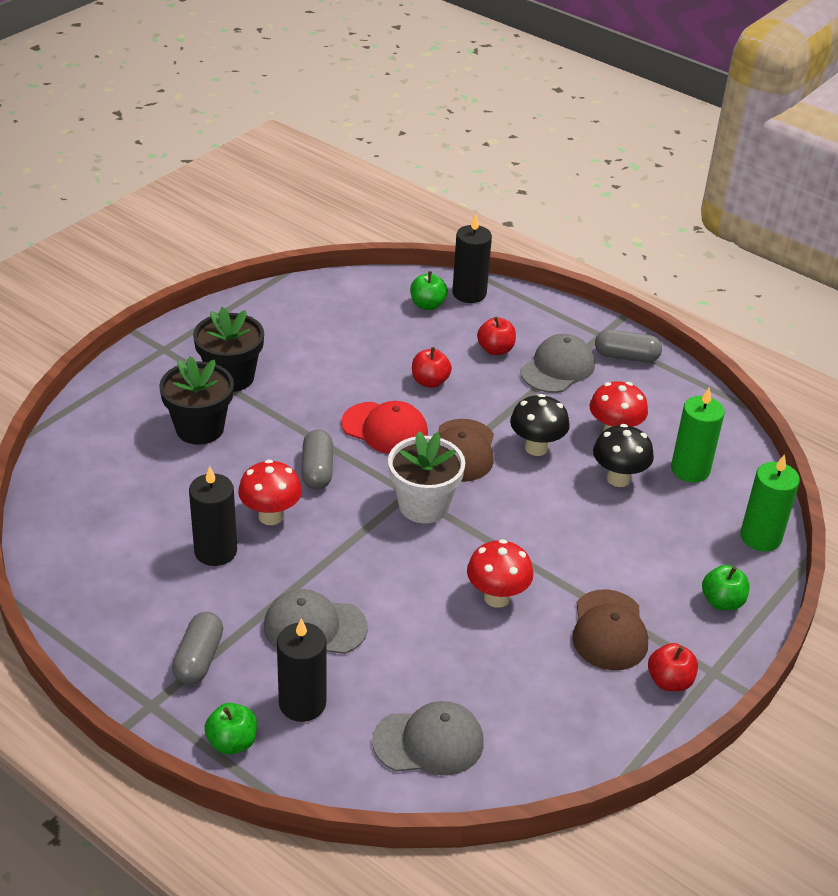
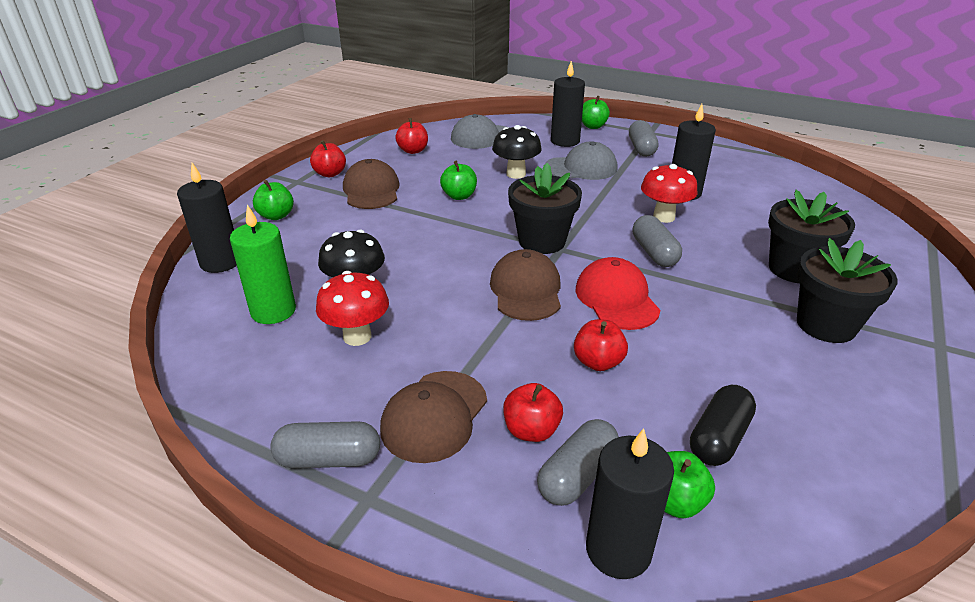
camera: 170 degrees right, 5 degrees down
(378, 326) = (719, 438): none -> black capsule
(385, 429) = (616, 299): red cap -> red cap turned 60 degrees clockwise
(423, 505) = (542, 241): white flower pot -> black flower pot
(476, 324) = (577, 475): none -> grey capsule
(497, 597) = (459, 196): red mushroom -> green apple
(536, 448) = (447, 306): black mushroom -> black mushroom (516, 174)
(547, 722) = (413, 151): none -> red apple
(557, 368) = (434, 416): grey cap -> brown cap
(760, 537) = (220, 262): green candle -> black candle

